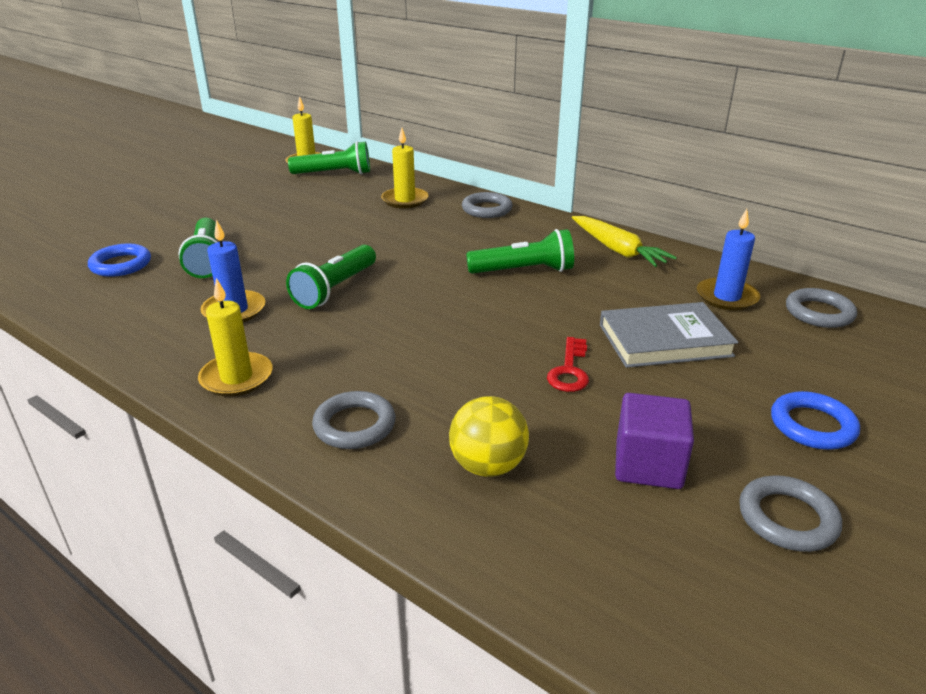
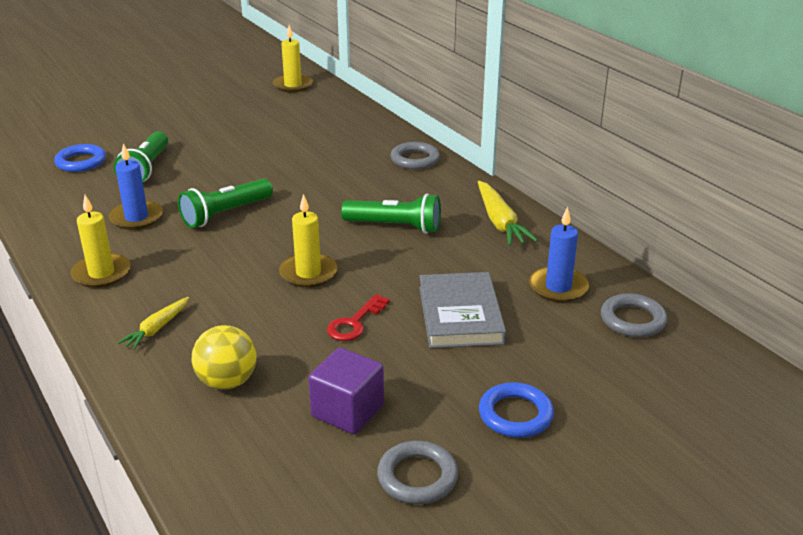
camera: 20 degrees right, 0 degrees up
(334, 174) = (308, 101): green flashlight -> none
(354, 425) = (157, 329): grey ring -> yellow carrot
(405, 200) = (349, 138): yellow candle -> yellow candle (308, 273)
(664, 340) = (460, 315): grey book -> grey book turned 75 degrees clockwise

